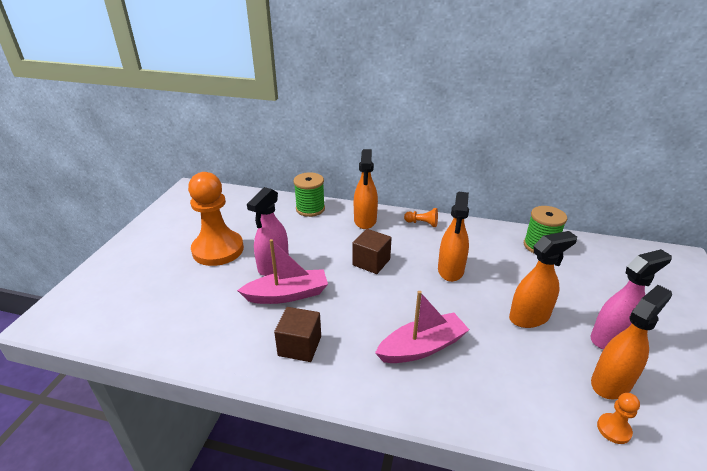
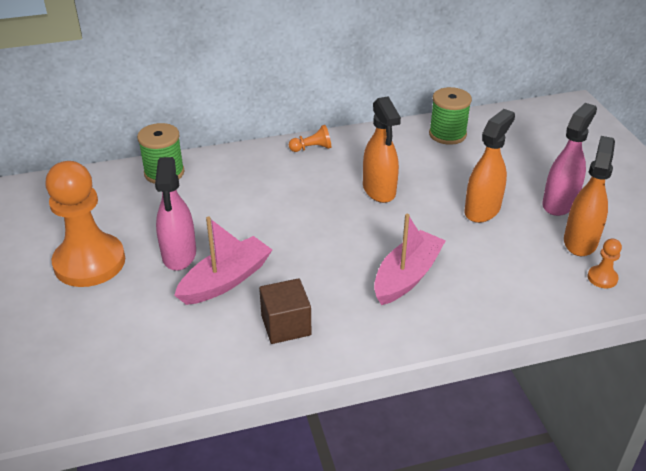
camera: 30 degrees left, 5 degrees up
(365, 220) = (244, 166): orange spray bottle -> none
(371, 262) = (290, 211): brown cube -> none

